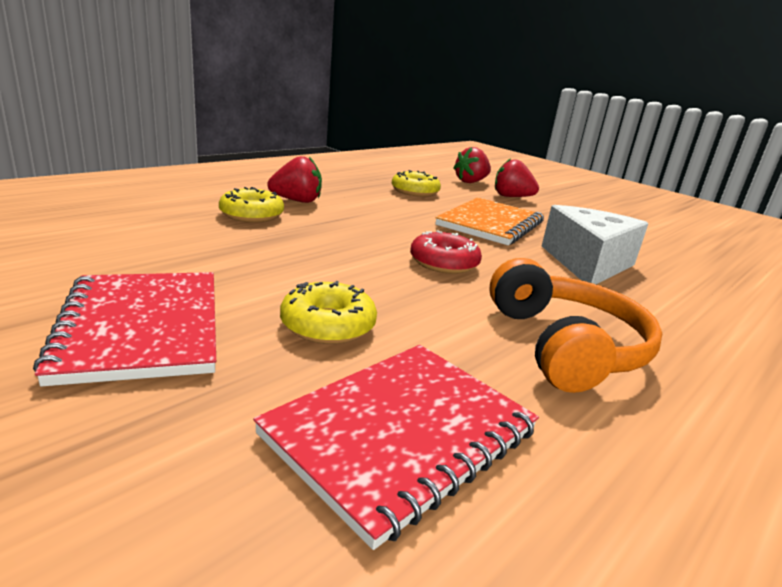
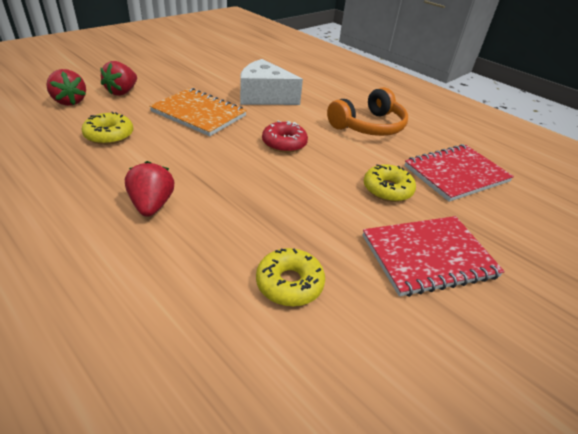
camera: 90 degrees left, 15 degrees up
(251, 215) = (205, 231): yellow donut -> yellow donut (289, 283)
(401, 434) = (456, 174): red notebook -> red notebook turned 75 degrees counterclockwise
(565, 346) = (368, 126): orange headphones -> orange headphones turned 150 degrees clockwise

